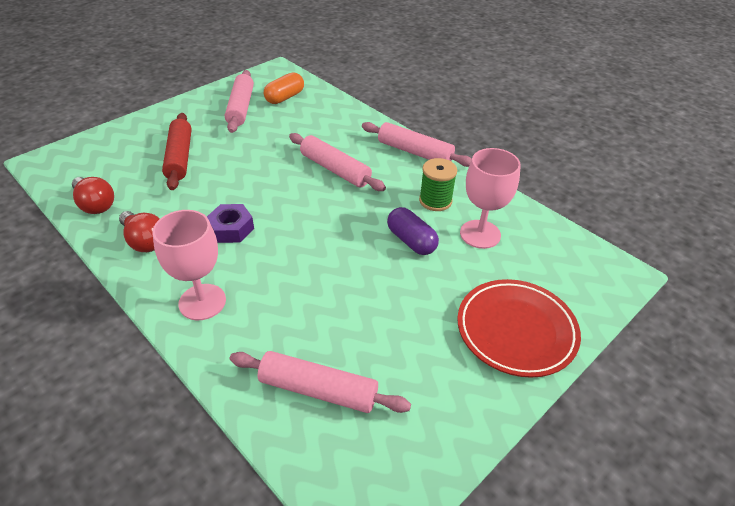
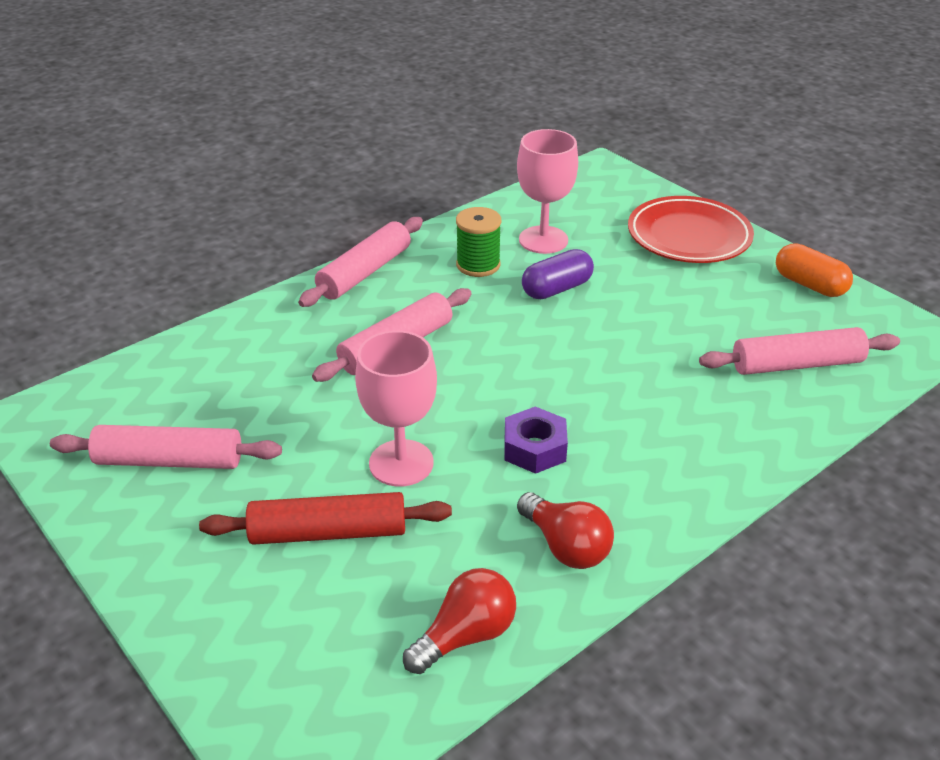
camera: 85 degrees left, 5 degrees down
(145, 241) = (566, 546): red light bulb -> red light bulb turned 90 degrees clockwise
(202, 302) = (686, 466): pink goblet -> pink goblet (401, 463)
(285, 97) = (152, 403): orange capsule -> orange capsule (809, 285)
(318, 389) = (796, 364): pink rolling pin -> pink rolling pin turned 60 degrees clockwise

